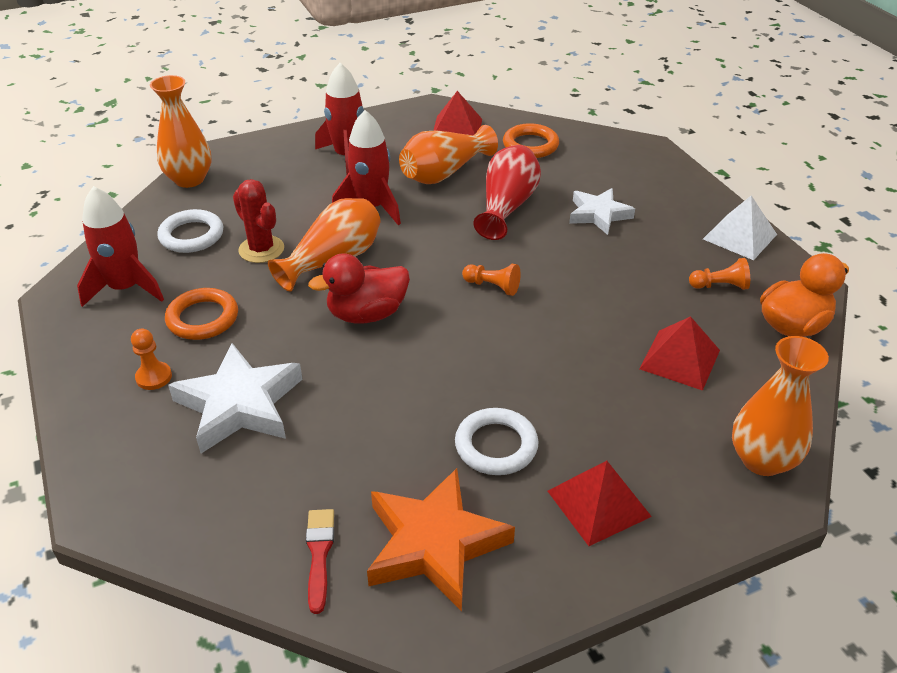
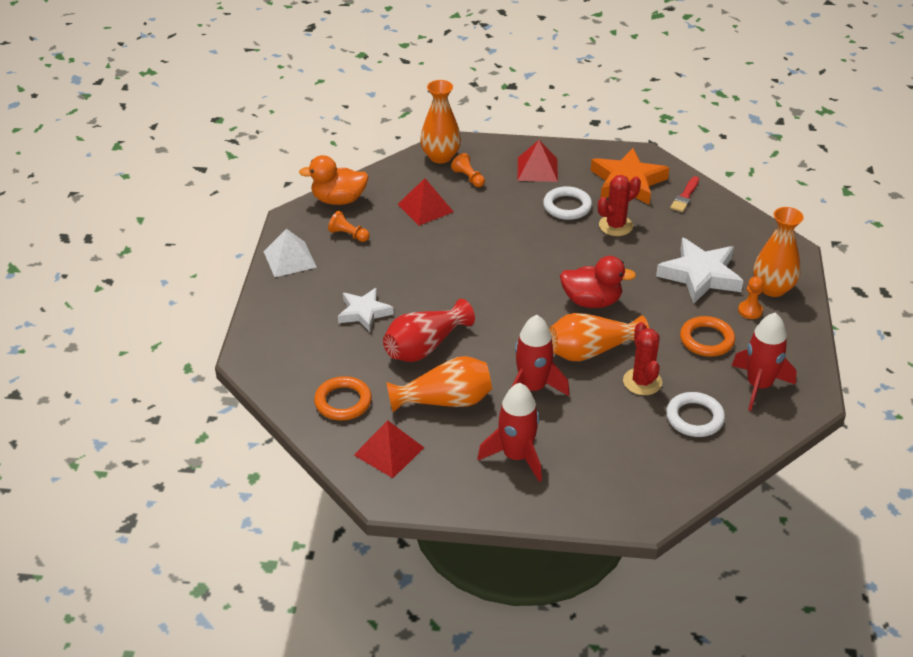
camera: 150 degrees left, 0 degrees up
(189, 179) = (678, 487): orange vase -> orange vase (772, 288)
(402, 440) = (615, 226): none -> red cactus
(492, 286) = (493, 288): orange pawn -> orange pawn (468, 178)

